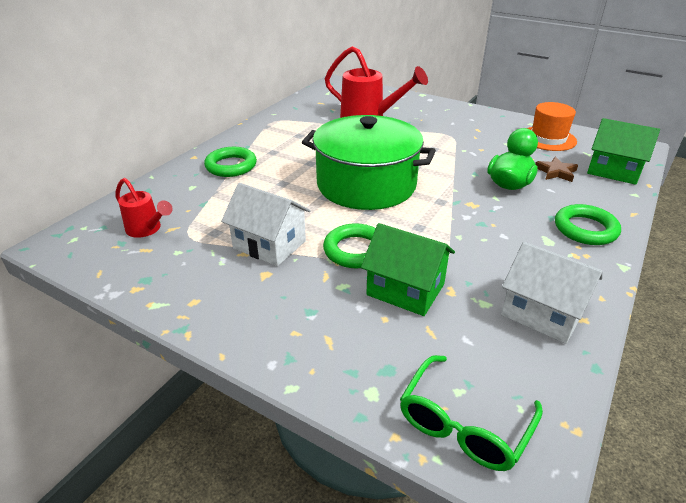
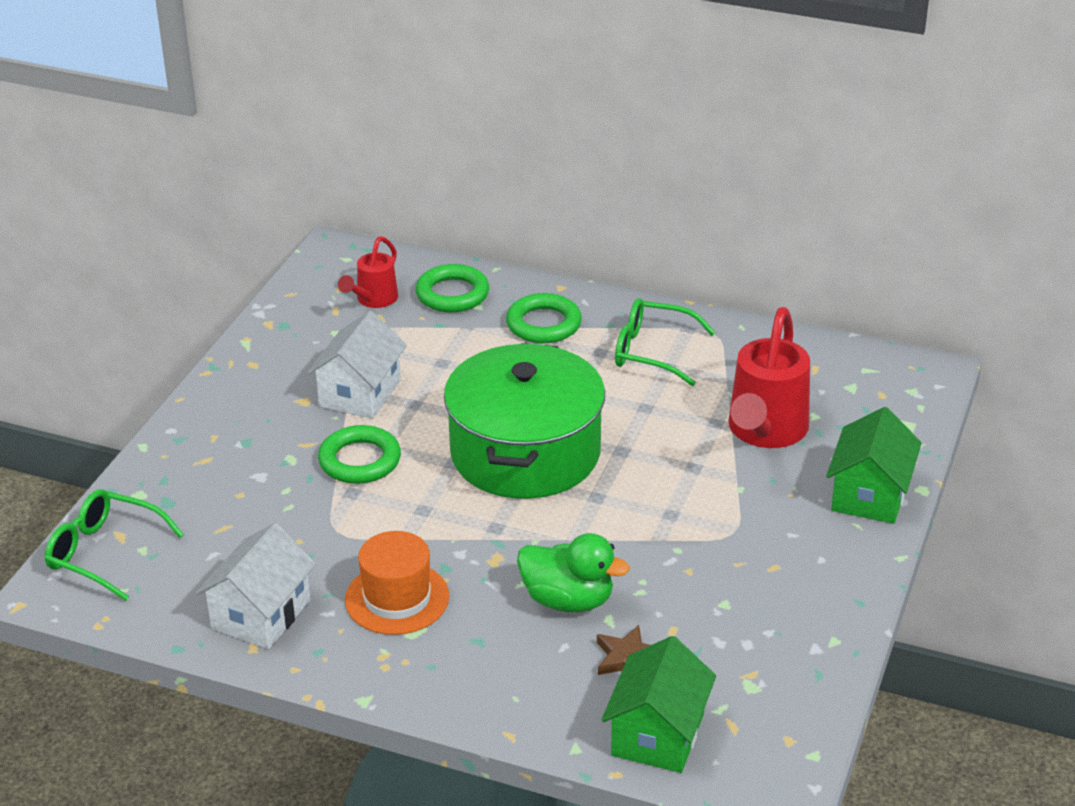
camera: 80 degrees right, 0 degrees up
(282, 137) = (652, 351): none -> green glasses
(405, 289) = (290, 506): green house -> green house (870, 495)
(548, 139) = (768, 659): orange hat -> orange hat (397, 598)
(585, 229) = (451, 673): green ring -> green ring (452, 294)

